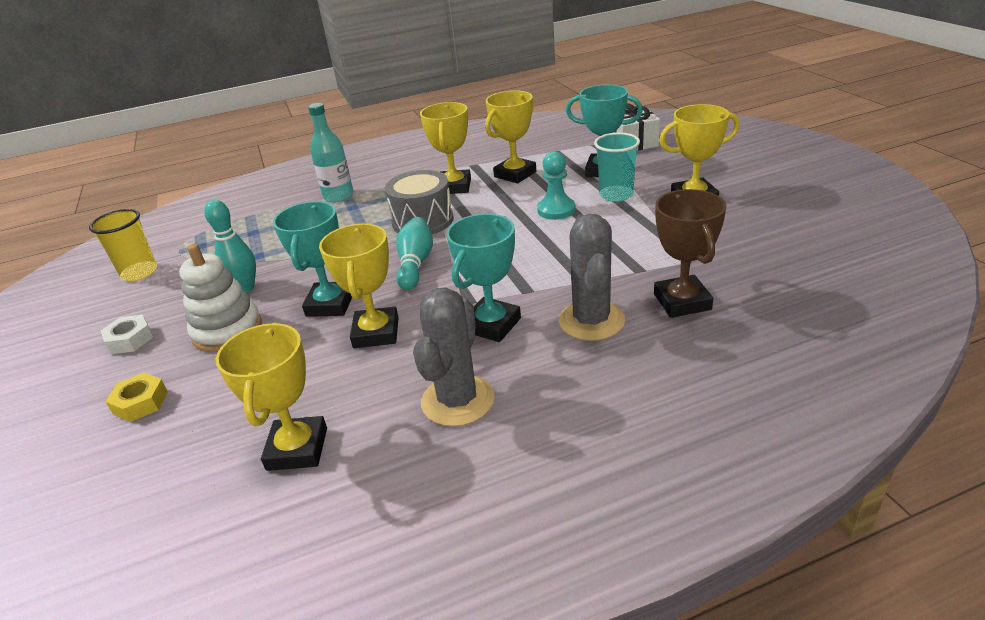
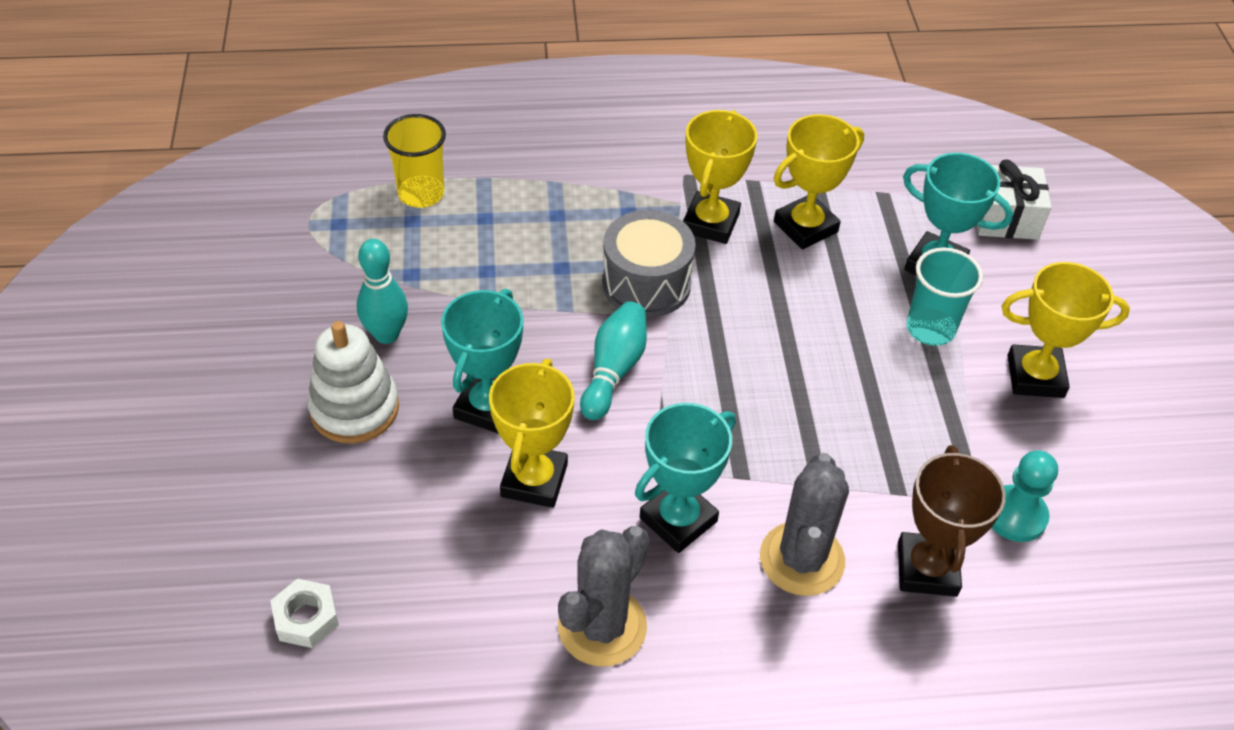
camera: 10 degrees right, 15 degrees up
(130, 340) = (235, 379): white nut -> white nut (306, 618)
(139, 272) = (254, 251): yellow cup -> yellow cup (421, 193)
(140, 402) = (241, 493): yellow nut -> none
(297, 449) = (408, 631): yellow trophy -> none
(338, 196) = (543, 183): turquoise bottle -> none
(556, 210) = (835, 330): turquoise pawn -> turquoise pawn (1015, 515)

